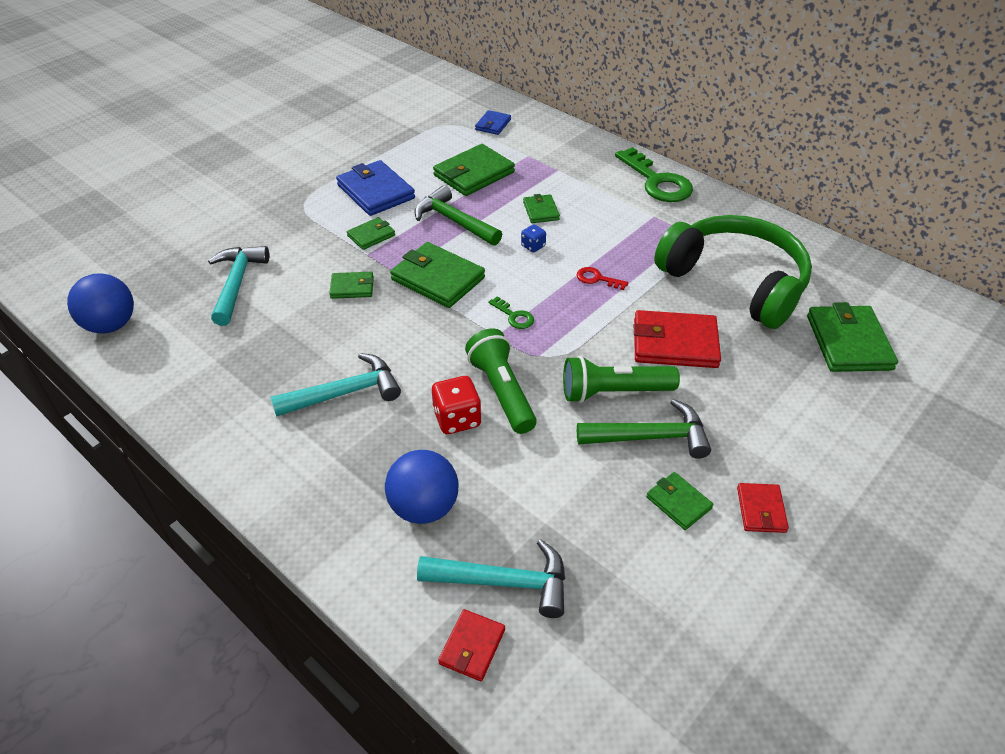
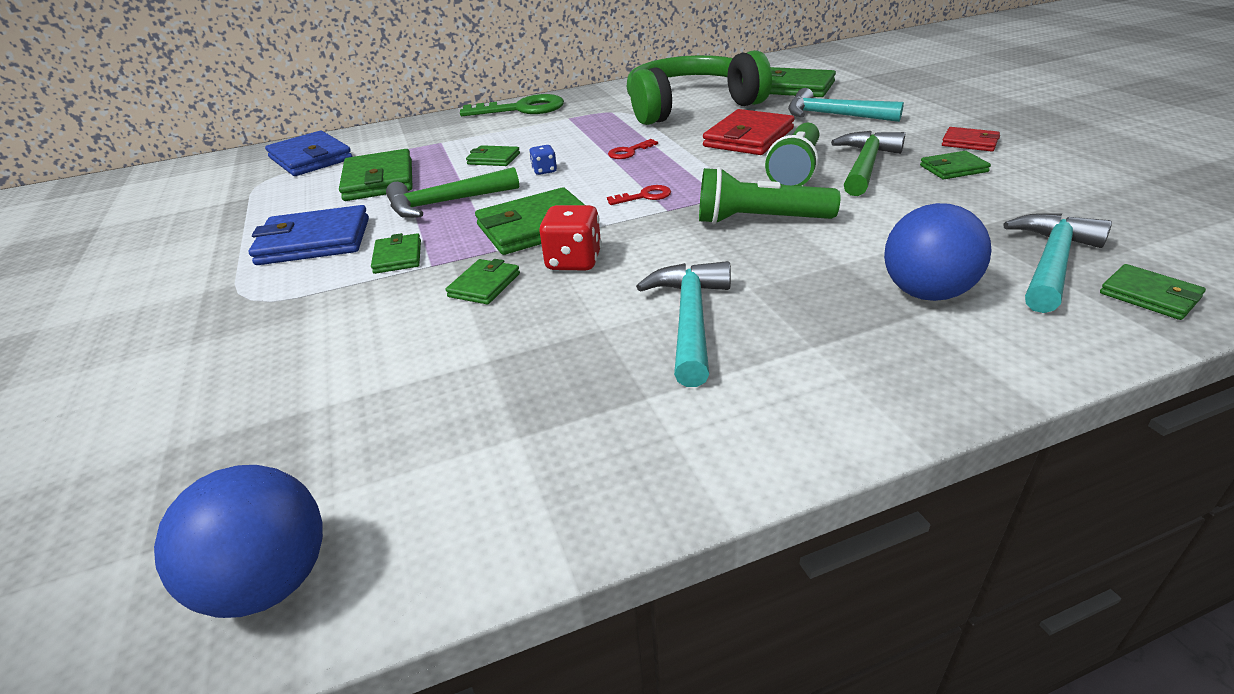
camera: 60 degrees left, 10 degrees down
(237, 283) = (351, 387): turquoise hammer -> turquoise hammer (833, 115)
(457, 419) = (787, 251): red dice -> red dice (574, 261)
(472, 646) = (1149, 295): red wallet -> green wallet
(493, 125) = (311, 158): blue wallet -> blue wallet, size x1.84
(514, 316) = (645, 196): green key -> red key

